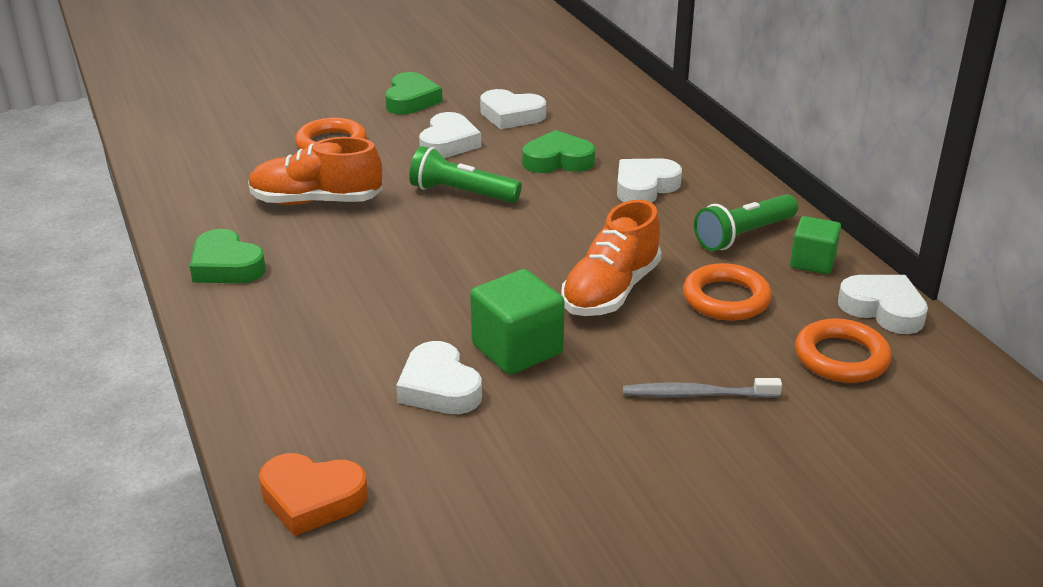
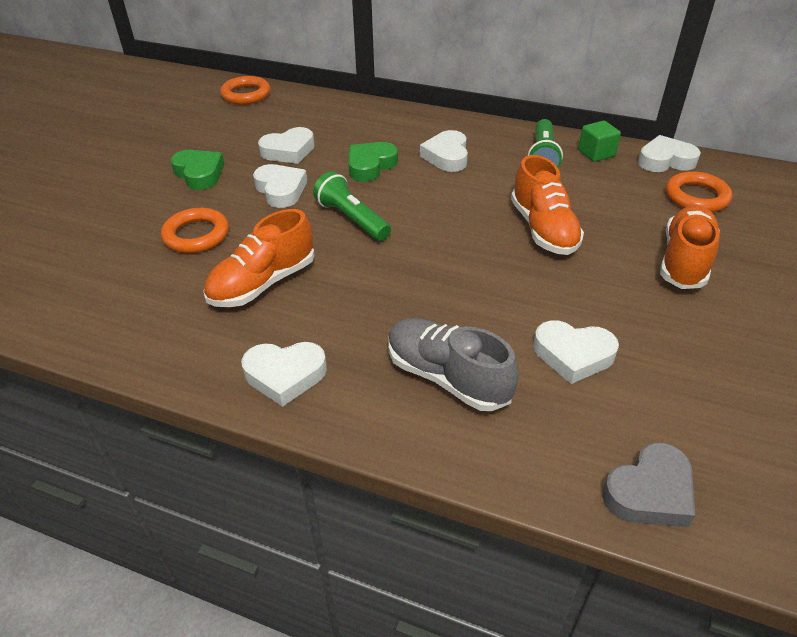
camera: 45 degrees left, 10 degrees up
(226, 266) = (285, 375): green heart -> white heart
(312, 499) = (649, 492): orange heart -> grey heart
(321, 337) = (447, 377): none -> grey shoe
(462, 193) = (352, 219): green flashlight -> green flashlight turned 75 degrees clockwise
(517, 349) = (565, 298): green cube -> none
(696, 394) = (684, 261): grey toothbrush -> orange shoe
(726, 298) = (599, 197): orange ring -> orange ring (246, 94)

